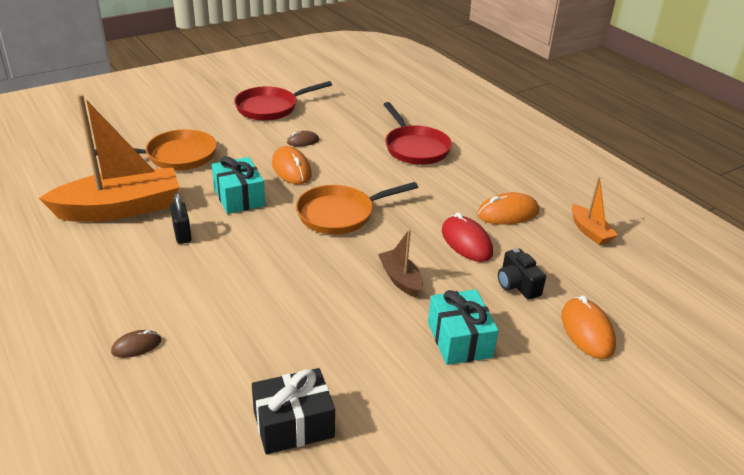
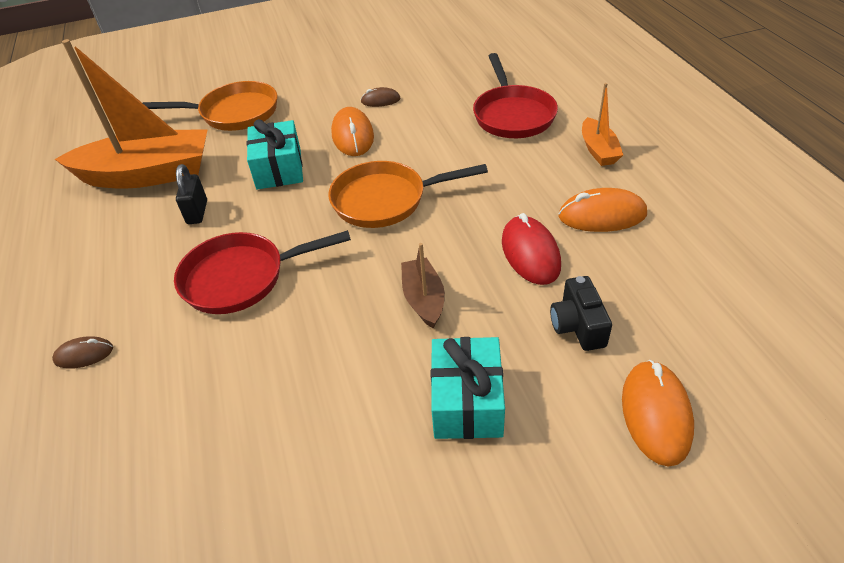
camera: 20 degrees right, 10 degrees up
(270, 108) = (361, 56): red pan -> red pan (241, 278)
(293, 424) = (207, 497): black gift -> none
(590, 231) = (712, 253): orange boat -> orange boat (598, 150)

